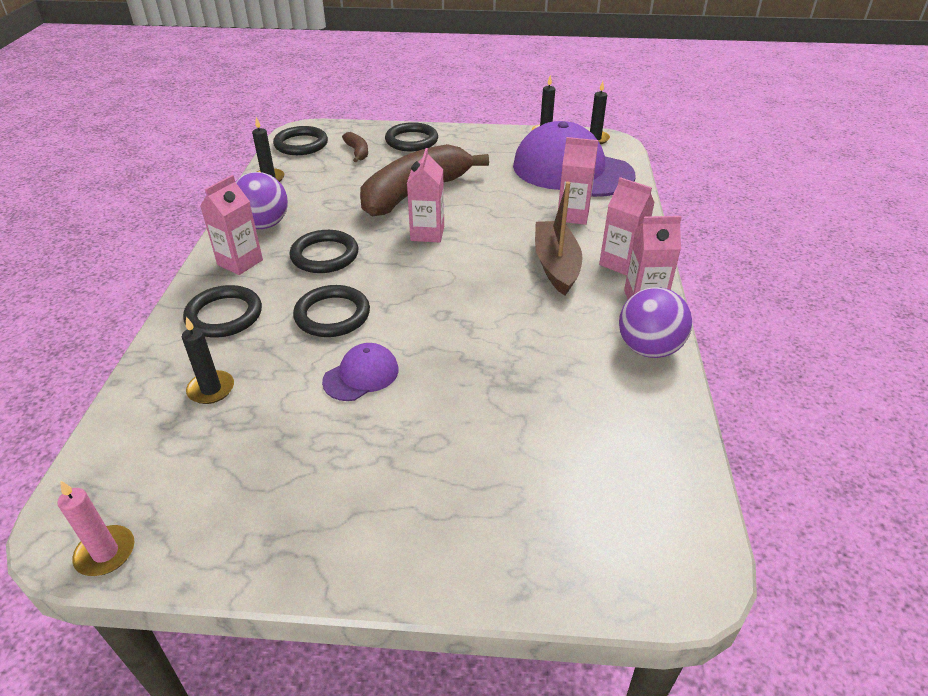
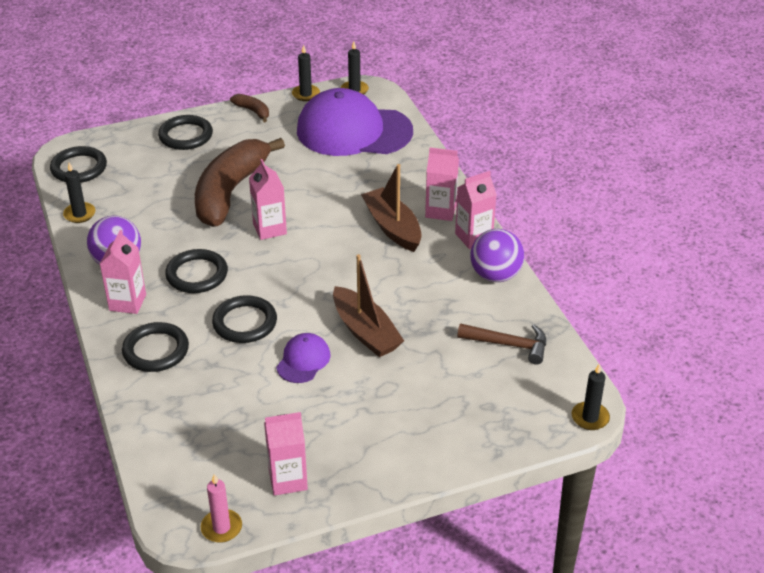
camera: 25 degrees left, 0 degrees up
(211, 389) = (198, 407): black candle -> black candle (590, 418)
(357, 152) = (142, 162): brown banana -> brown banana (253, 111)
(453, 365) = (365, 332): none -> brown boat
(573, 215) = (380, 177): pink carton -> pink carton (288, 480)
(622, 440) = (509, 345): none -> brown hammer

